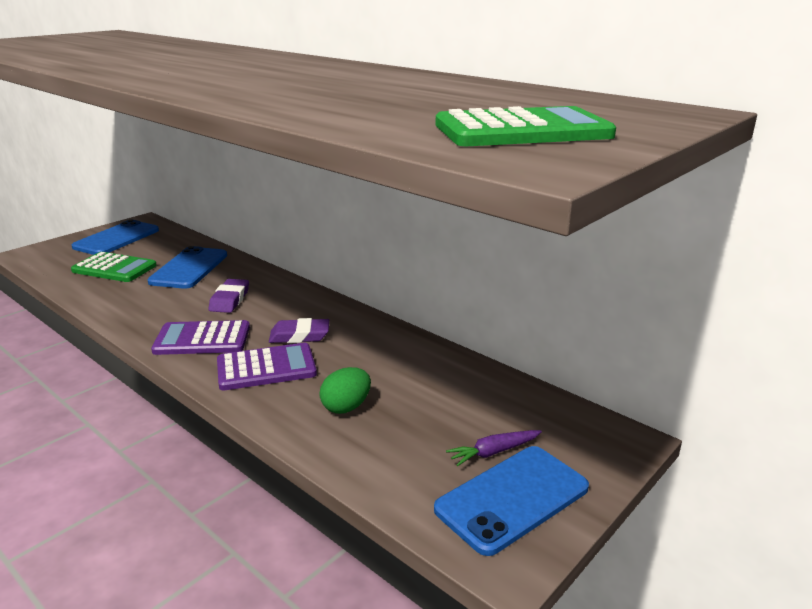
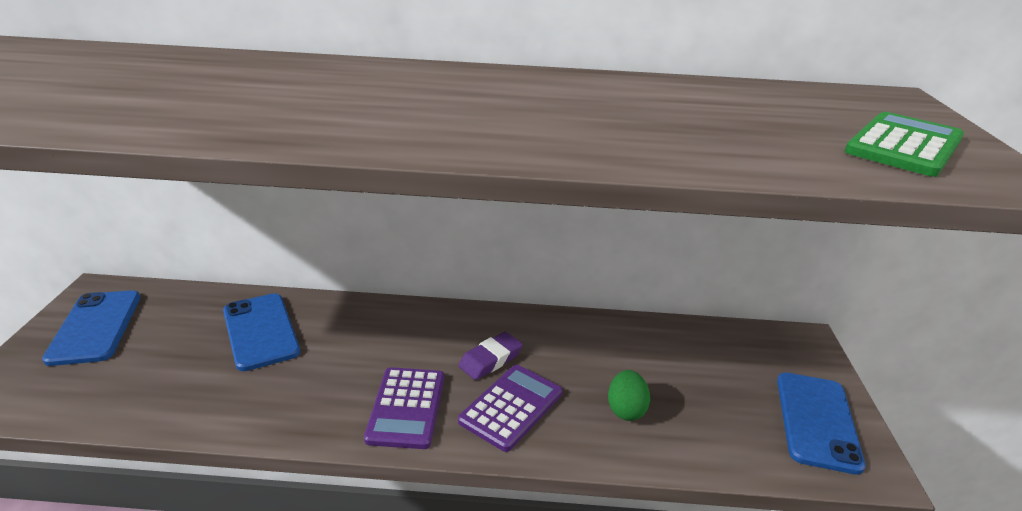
camera: 40 degrees left, 5 degrees up
(114, 268) = (160, 368): green calculator -> none
(202, 339) = (406, 408): purple calculator -> purple calculator turned 45 degrees counterclockwise
(230, 300) = (365, 350): purple eraser -> none
(493, 452) = (761, 391): purple carrot -> none

